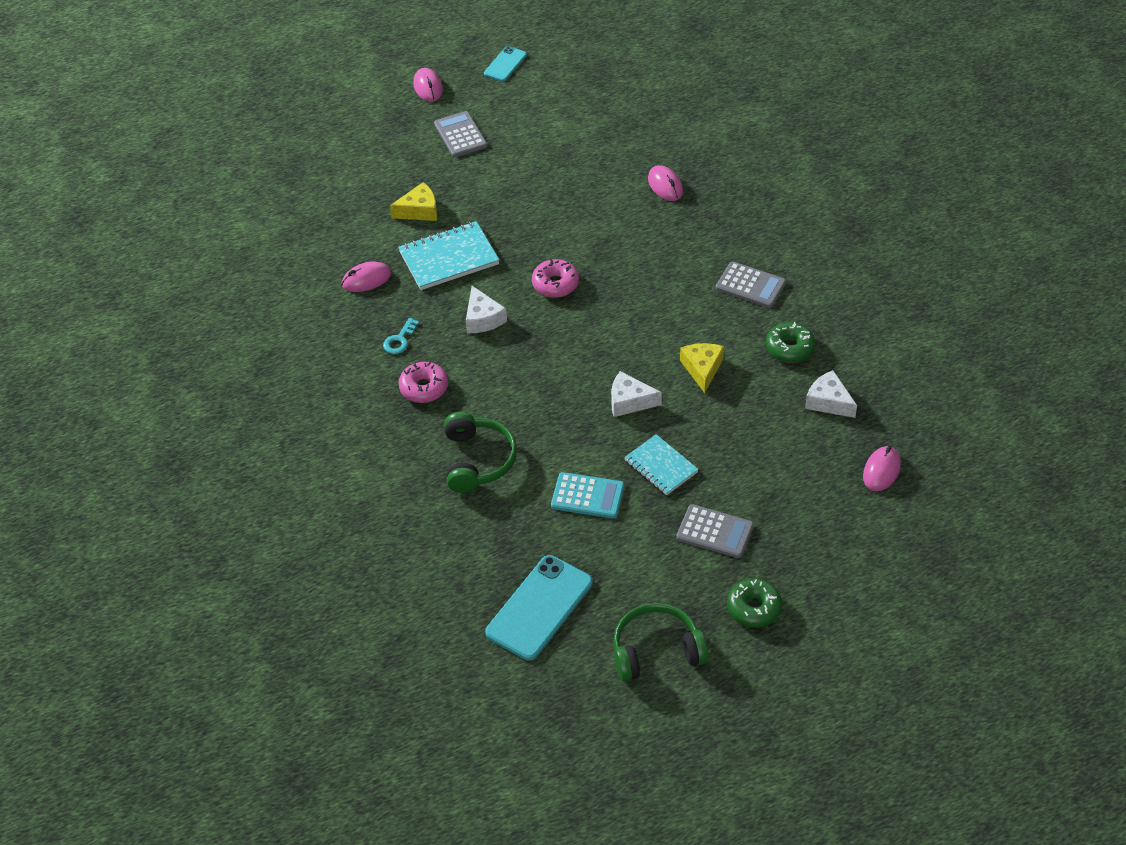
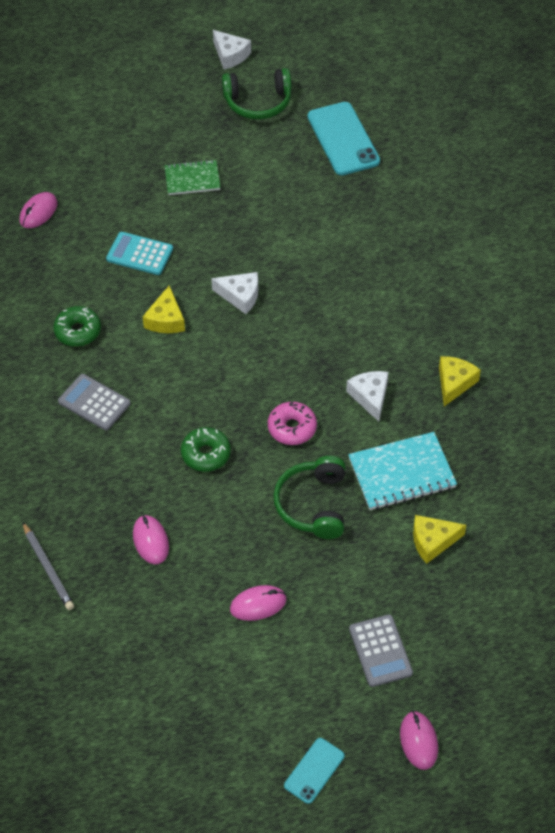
camera: 175 degrees left, 5 degrees up
(366, 279) = (490, 457): pink mouse -> pink mouse (258, 604)
(400, 340) = (454, 383): turquoise key -> yellow cheese
(424, 388) = (431, 330): pink donut -> none
(477, 460) = (384, 257): green headphones -> green headphones (313, 504)
(539, 608) = (343, 139): turquoise phone -> turquoise phone turned 60 degrees counterclockwise
(587, 496) = (292, 217): turquoise calculator -> turquoise calculator (139, 254)
(661, 466) = (224, 235): turquoise notebook -> none
(715, 532) = (192, 179): grey calculator -> green notebook
(747, 158) = (48, 568): none -> grey pencil
(754, 608) = (177, 123): green donut -> green donut (206, 454)
(828, 401) = (60, 276): white cheese -> white cheese (230, 55)

